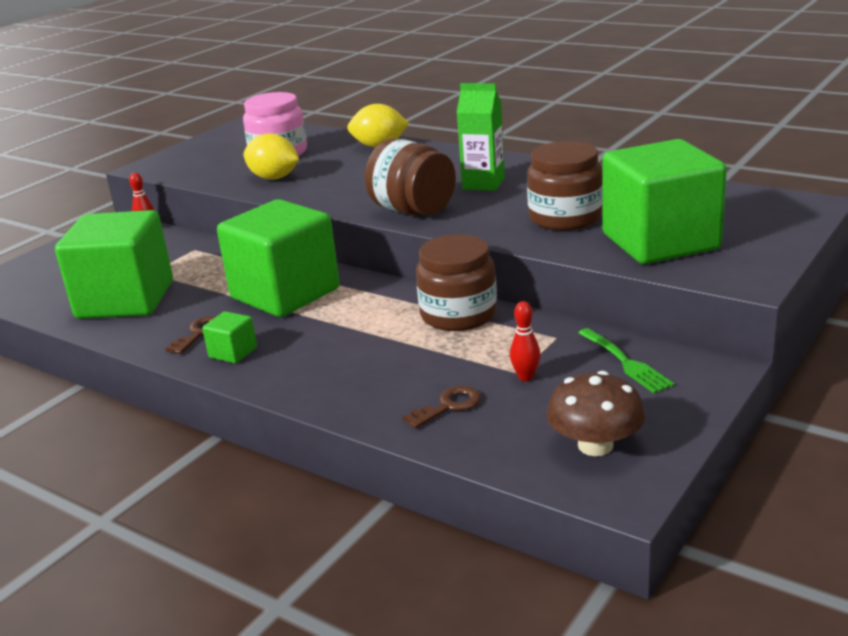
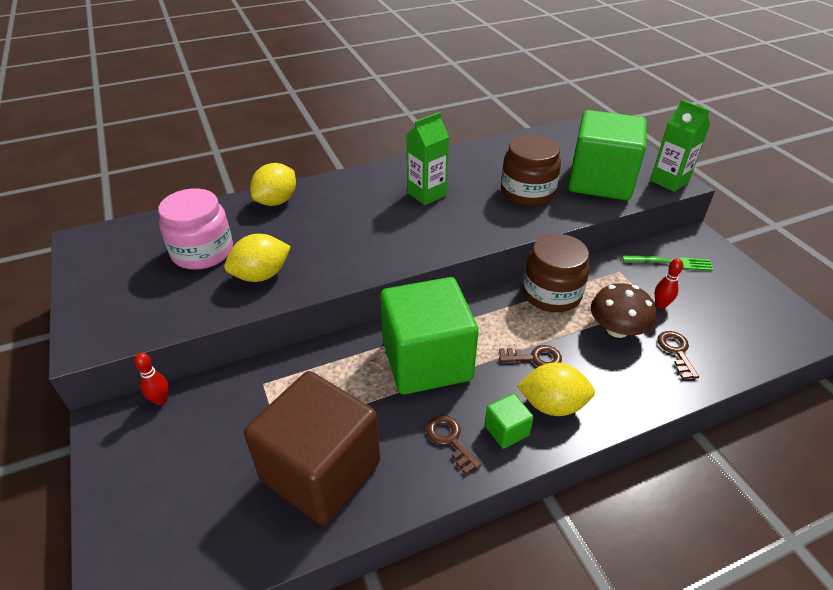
camera: 60 degrees left, 15 degrees up
(125, 300) = (321, 471): green cube -> brown cube
(287, 363) = (552, 405): none -> yellow lemon
(344, 336) = (534, 358): none -> brown key
(413, 211) = (437, 239): brown jar -> none
(595, 445) = (758, 316): brown mushroom -> brown mushroom (617, 329)
(741, 275) = (669, 181): none -> green carton

